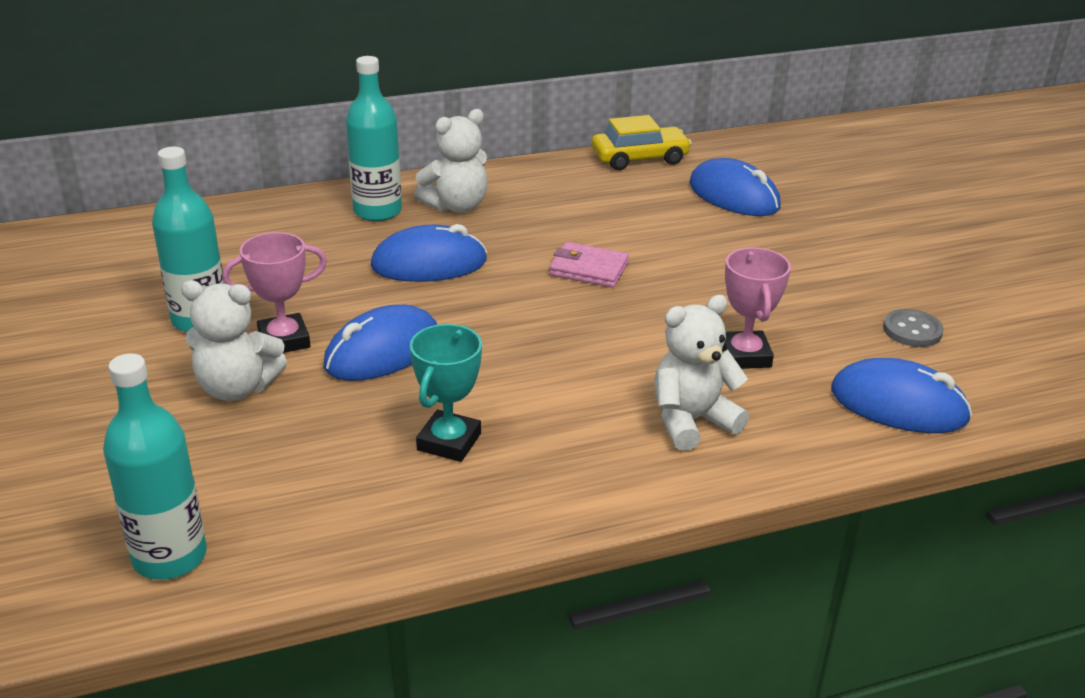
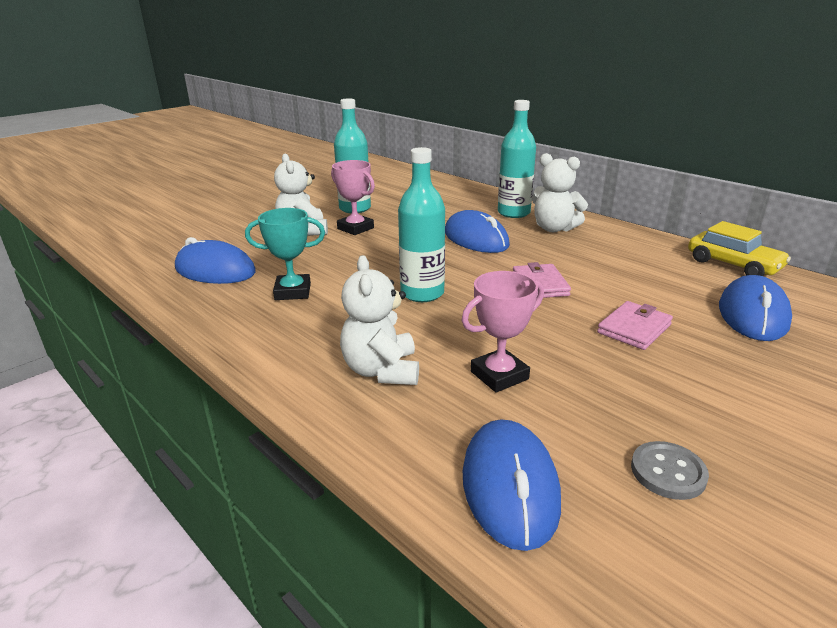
camera: 65 degrees right, 5 degrees down
(170, 557) = (160, 255): turquoise bottle -> turquoise bottle (422, 293)
(382, 351) = (368, 252): blue mouse -> blue mouse (215, 270)
(691, 421) = (381, 370): white teddy bear -> white teddy bear turned 135 degrees counterclockwise
(715, 257) = (634, 329): none -> pink wallet

